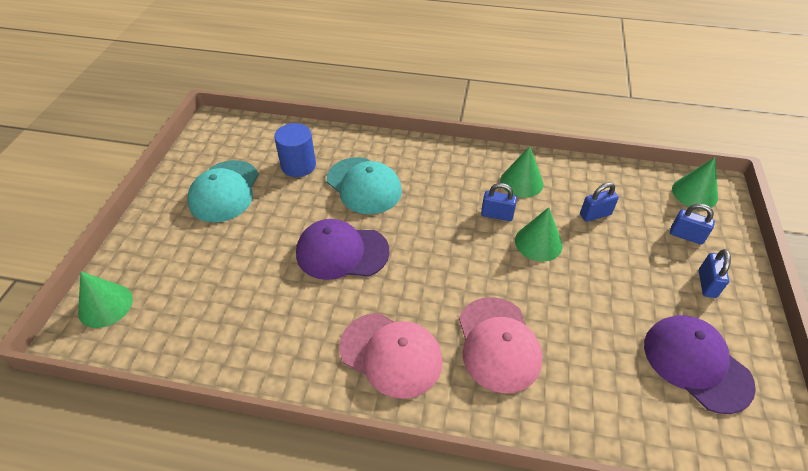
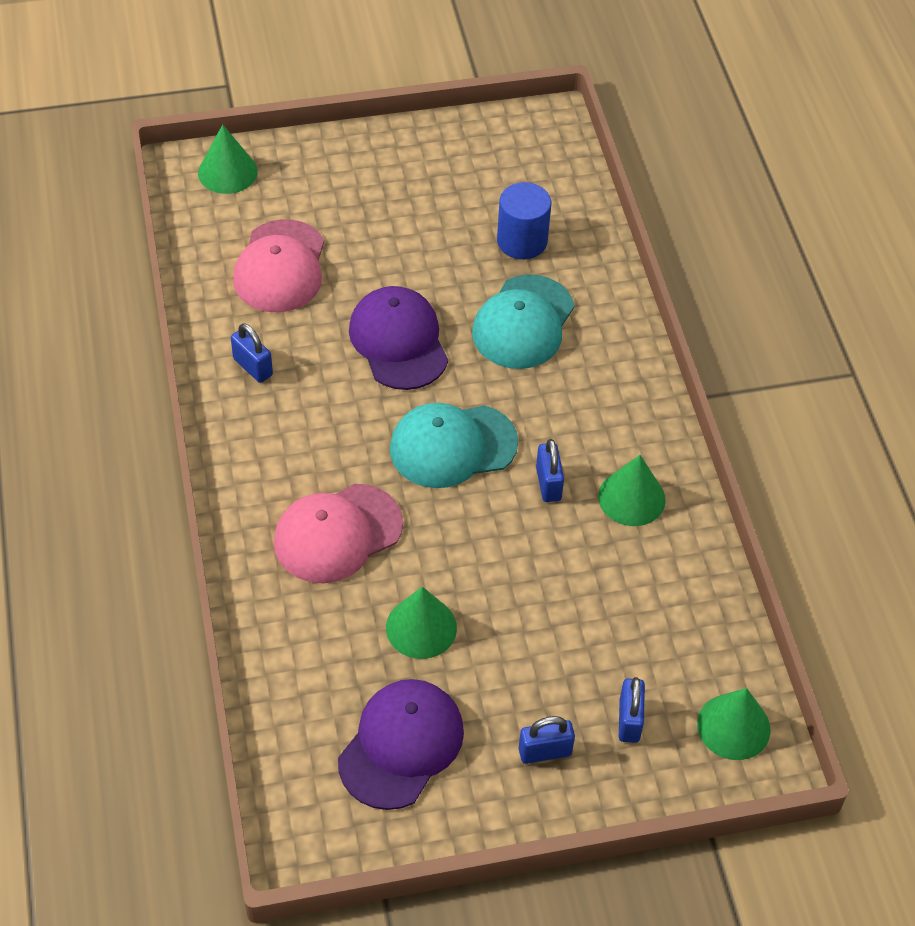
camera: 65 degrees right, 5 degrees up
(224, 191) = (436, 189): turquoise cap -> turquoise cap (452, 446)
(391, 354) = (278, 437): pink cap -> pink cap (280, 267)
(538, 242) = (521, 542): green cone -> green cone (421, 627)
(595, 214) = (612, 600): blue padlock -> blue padlock (253, 367)

